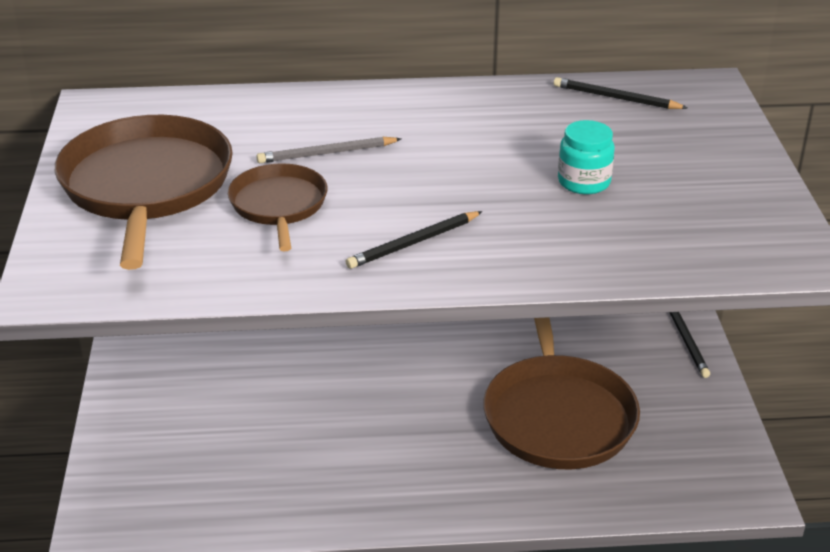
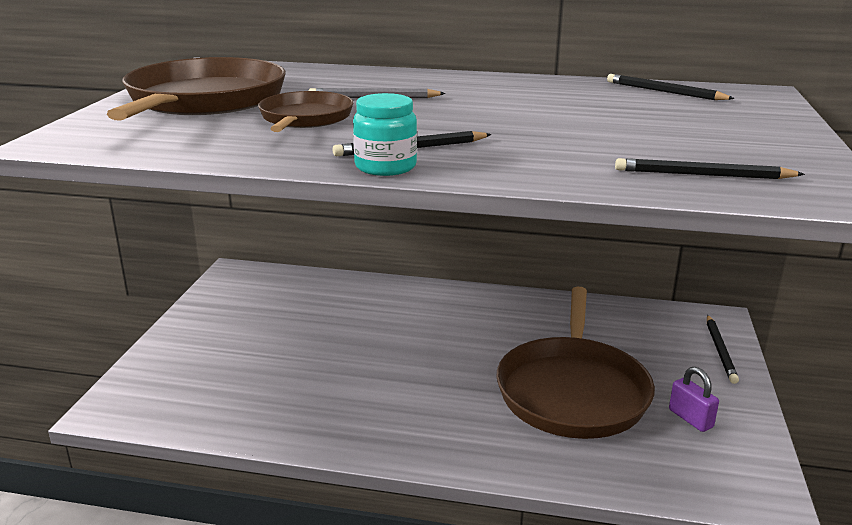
camera: 15 degrees right, 10 degrees down
(584, 182) = (607, 130): turquoise jar -> turquoise jar (385, 167)
(674, 425) = (690, 418): none -> purple padlock
(687, 243) = (703, 175): none -> black pencil

